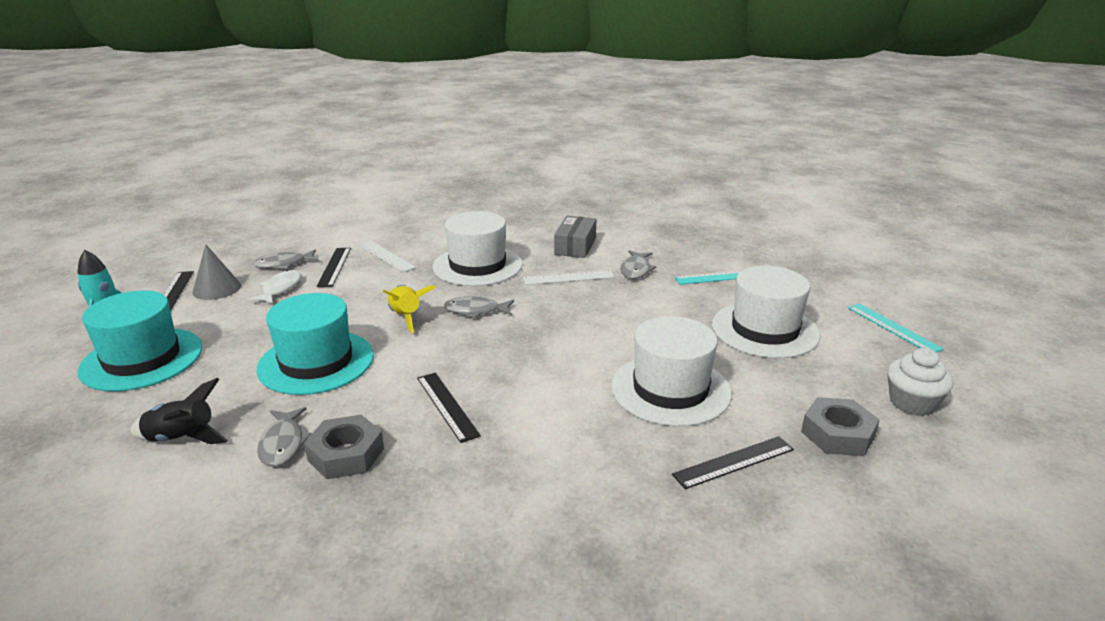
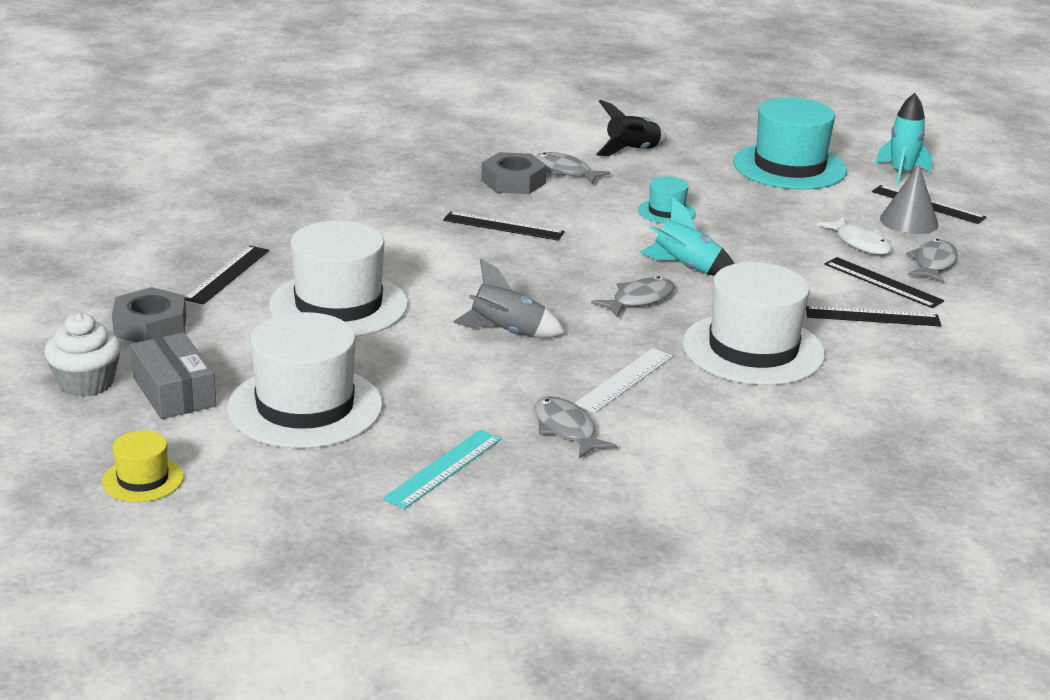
camera: 135 degrees right, 0 degrees up
(316, 362) = (666, 212): turquoise hat -> turquoise hat, size x0.48
(386, 256) = (872, 317): white ruler -> black ruler
(406, 317) = (686, 268): yellow rocket -> turquoise rocket
(575, 246) = (707, 435): grey box -> grey box (174, 392)
(587, 323) = (507, 333): none -> grey rocket
(893, 327) = (143, 479): turquoise ruler -> yellow hat

